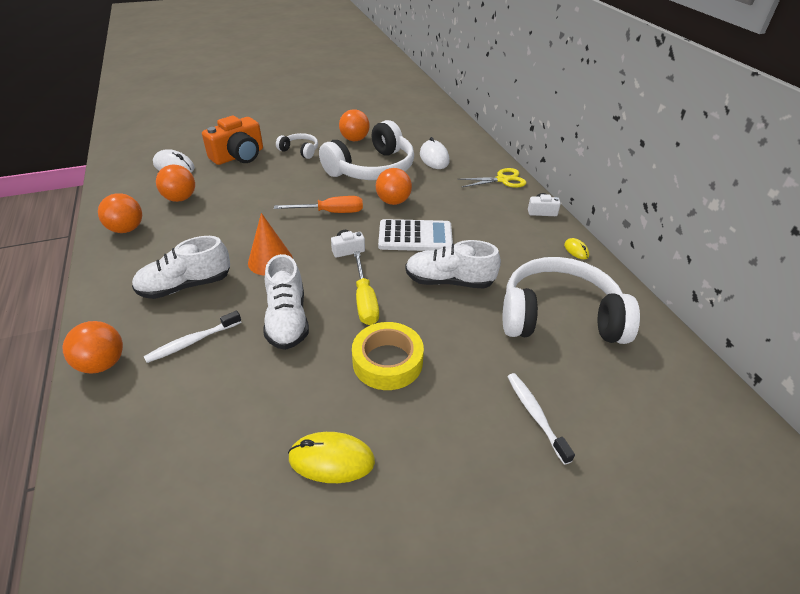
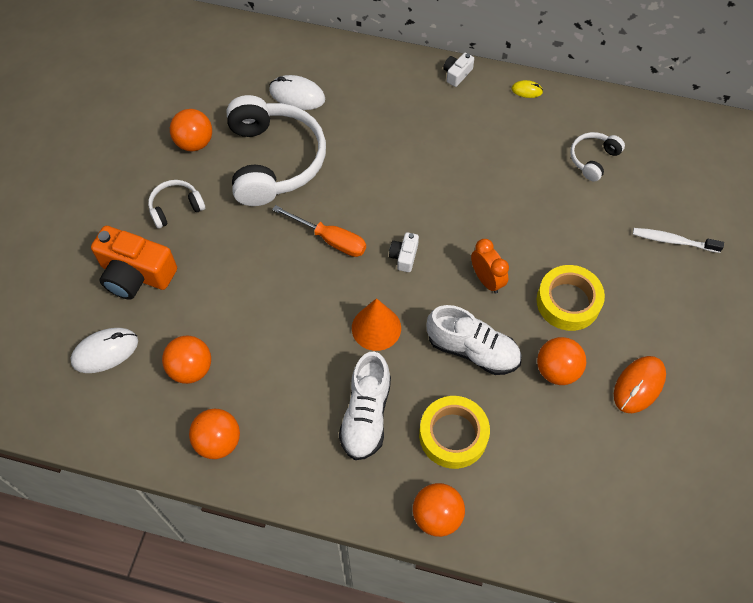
camera: 55 degrees left, 20 degrees up
(192, 342) = (453, 435): white toothbrush -> yellow tape
(239, 156) = (136, 274): orange camera -> orange camera turned 120 degrees clockwise
(330, 212) = (330, 239): orange screwdriver -> orange screwdriver turned 90 degrees clockwise
(331, 460) = (639, 385): yellow mouse -> orange mouse
(365, 301) = (486, 280): yellow screwdriver -> orange clock
(393, 202) = (352, 177): orange ball -> orange ball (557, 370)
(415, 236) = (423, 192): white calculator -> none
(449, 281) = (503, 205): white shoe -> none
(502, 180) = (384, 67): yellow scissors -> none
(559, 316) = (593, 159): white headphones -> white headphones, size x0.47

